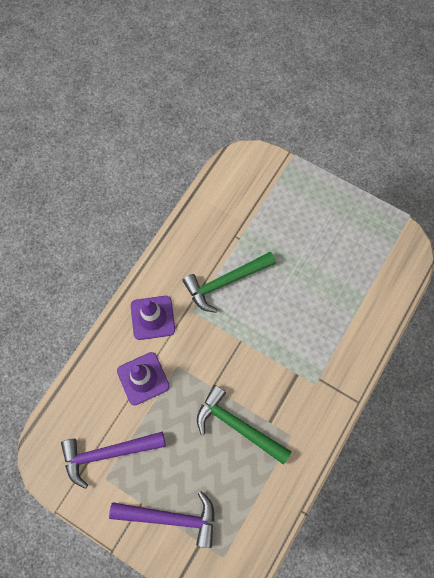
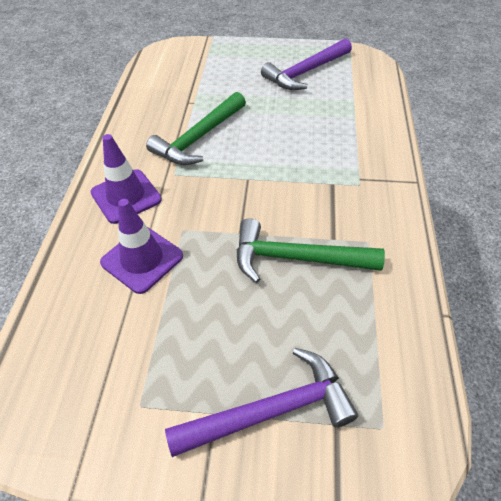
camera: 25 degrees left, 20 degrees down
(108, 453) = (129, 368): purple hammer -> purple hammer (306, 72)

